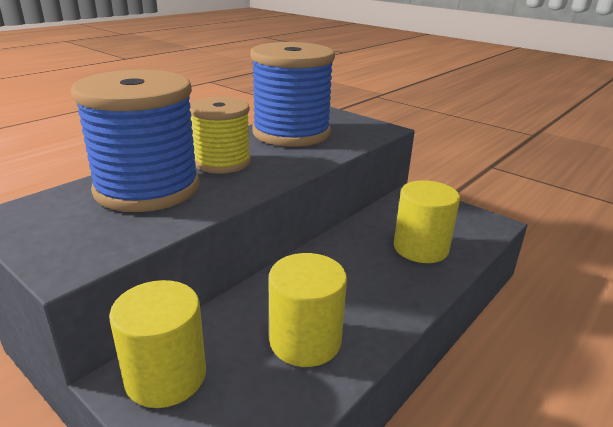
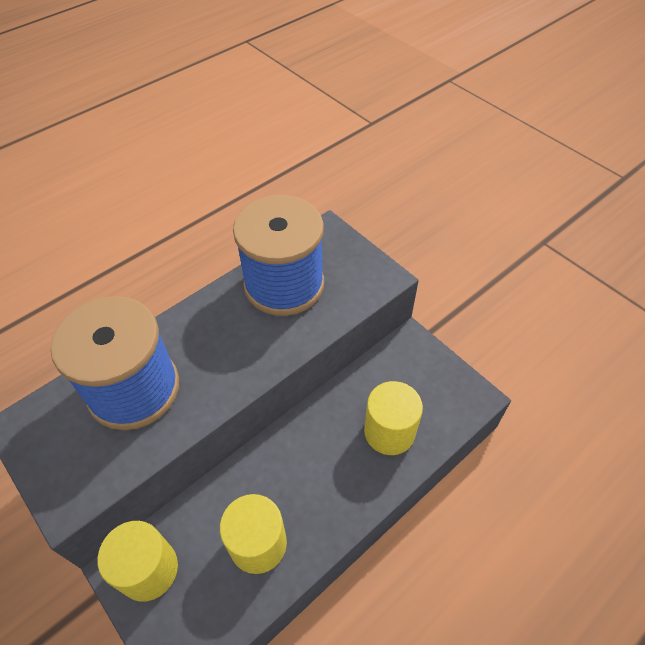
camera: 10 degrees right, 25 degrees up
(222, 162) = (206, 344): yellow spool -> none

